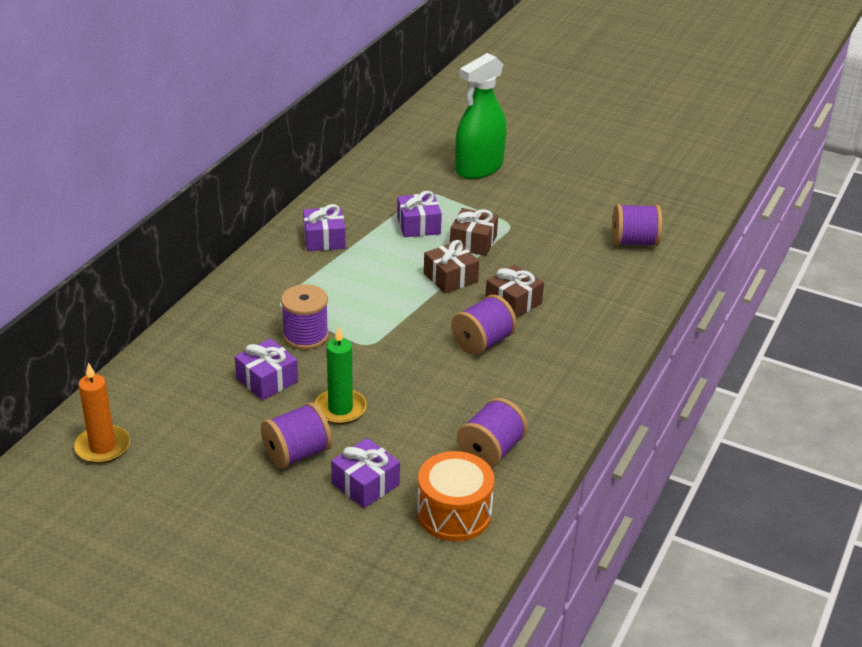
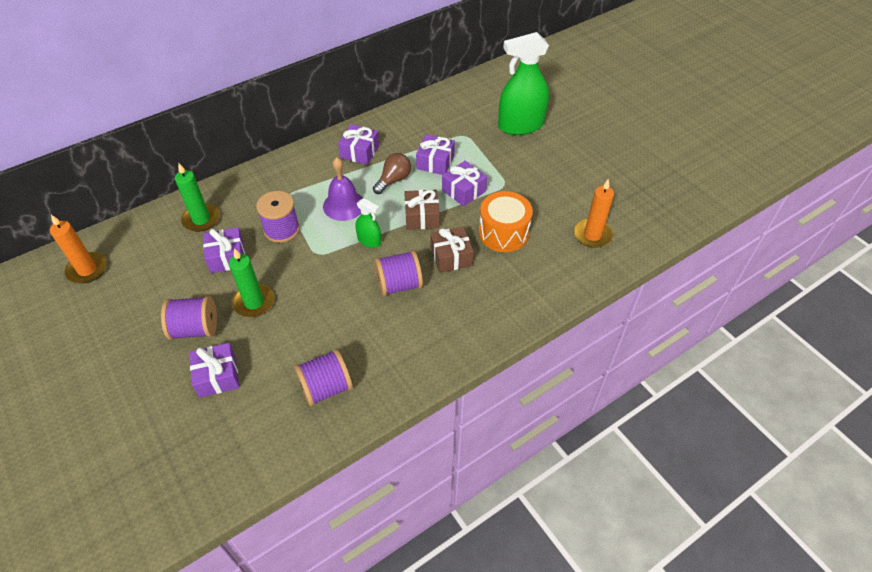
camera: 30 degrees right, 15 degrees up
(198, 356) = (201, 219): none -> green candle
(354, 293) = (344, 205): none -> purple bell
(388, 254) = (393, 180): none -> brown light bulb
(414, 315) = (369, 240): none -> green spray bottle
(454, 513) = (255, 433): orange drum -> orange drum (503, 233)
(473, 242) = (464, 191): brown gift -> purple gift
(634, 242) = (592, 235): purple spool -> orange candle

